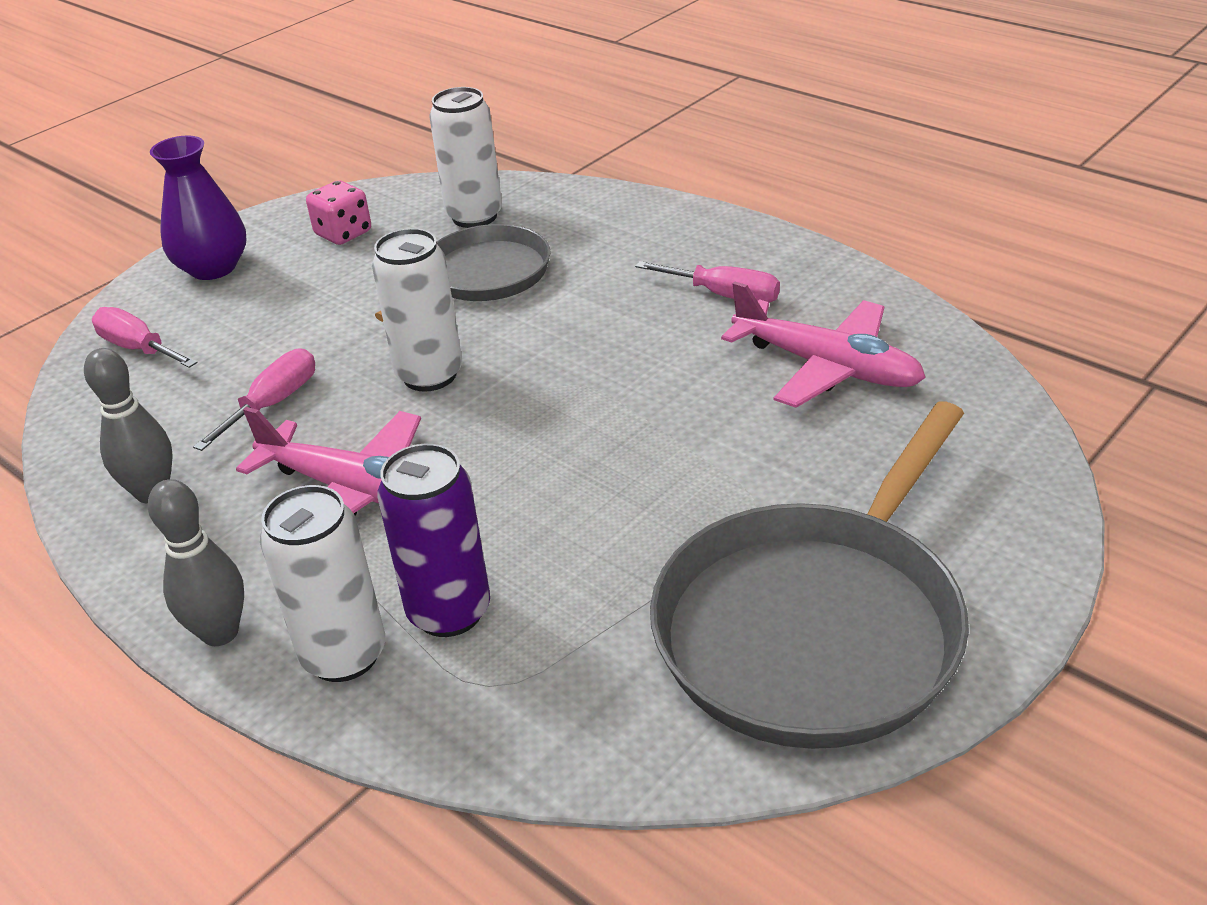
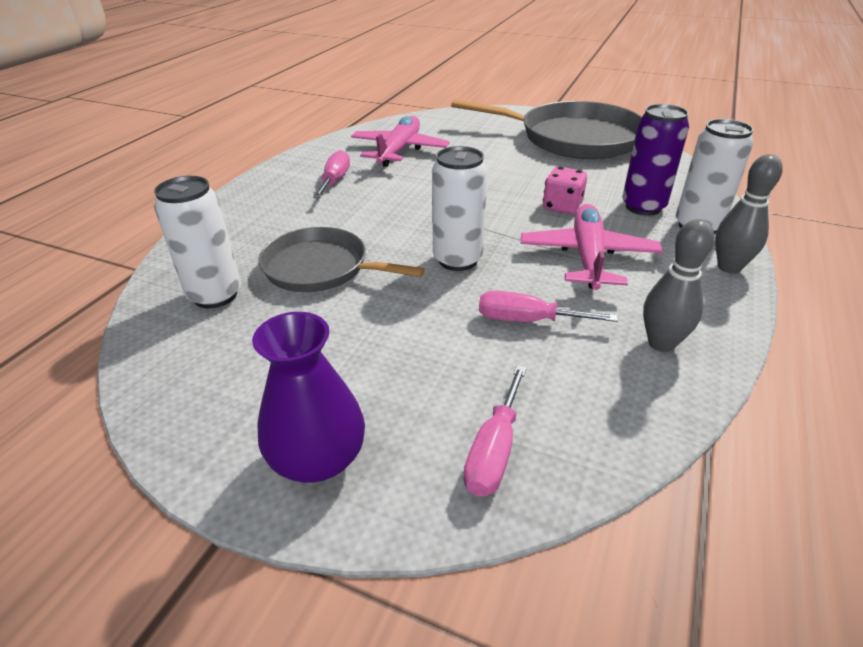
camera: 110 degrees left, 0 degrees up
(343, 234) = (240, 371): pink dice -> pink dice (562, 206)

